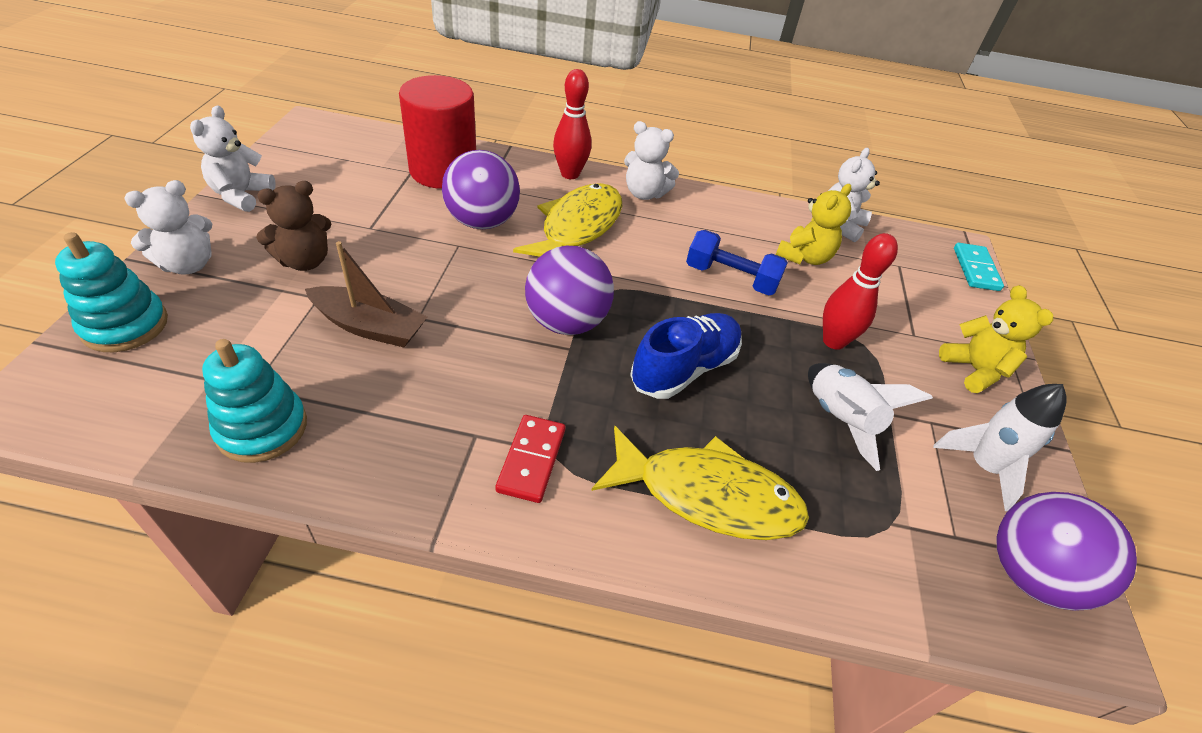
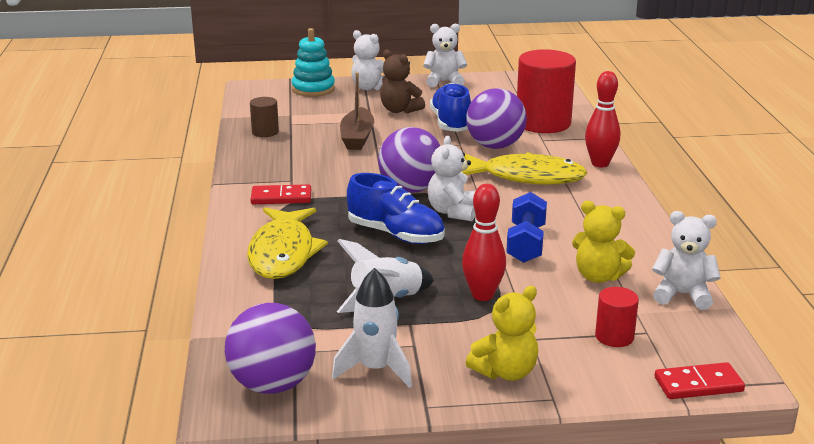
camera: 80 degrees right, 20 degrees down
(262, 428) = (265, 132): turquoise stacking toy -> brown cylinder
(388, 232) = (451, 123): none -> blue shoe
(644, 193) = (611, 195): white teddy bear -> white teddy bear (452, 212)
(909, 285) = (614, 337): none -> red cylinder
(975, 269) = (698, 384): turquoise domino -> red domino

